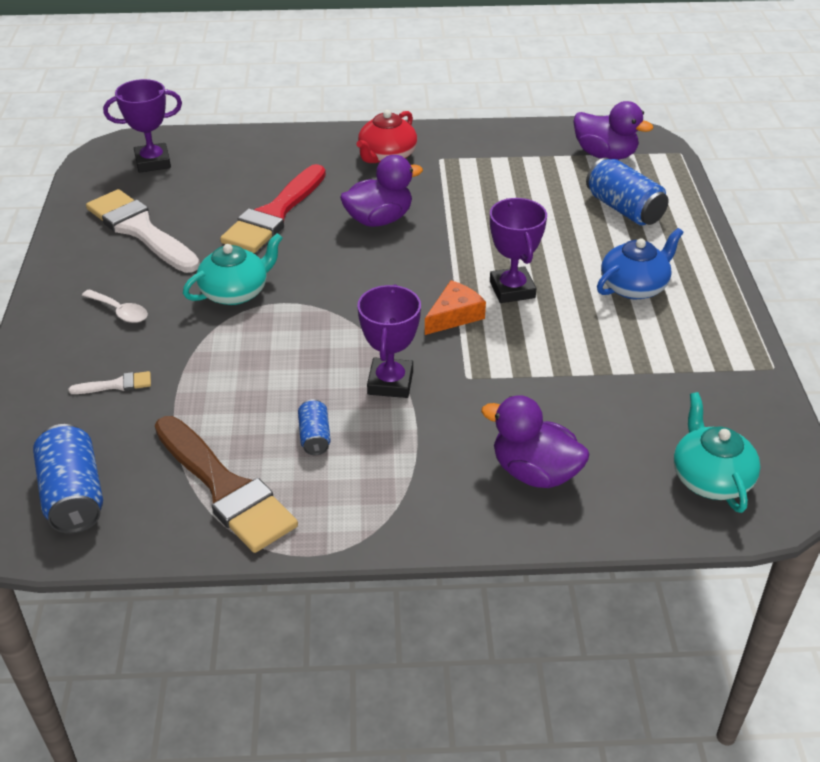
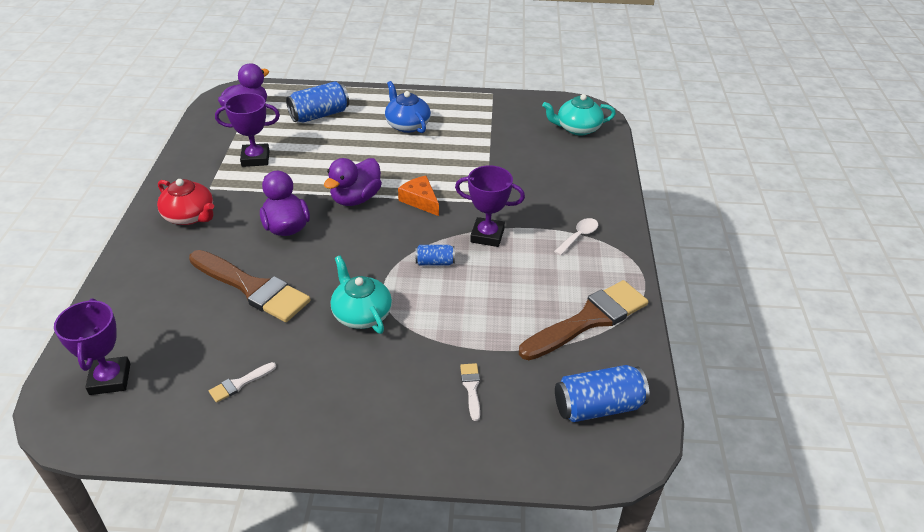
camera: 85 degrees left, 0 degrees up
(120, 311) = (370, 392): white spoon -> white spoon (578, 236)
(140, 230) = (239, 383): white brush -> white brush, size x0.42
(274, 214) = (252, 288): red brush -> brown brush
(315, 437) = (539, 274): blue can -> blue can (435, 262)
(512, 289) = (397, 172): purple trophy -> purple trophy (255, 158)
(534, 472) = (573, 185): purple duck -> purple duck (356, 198)

